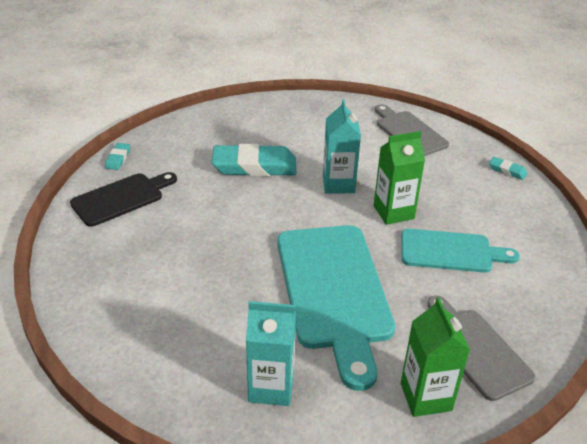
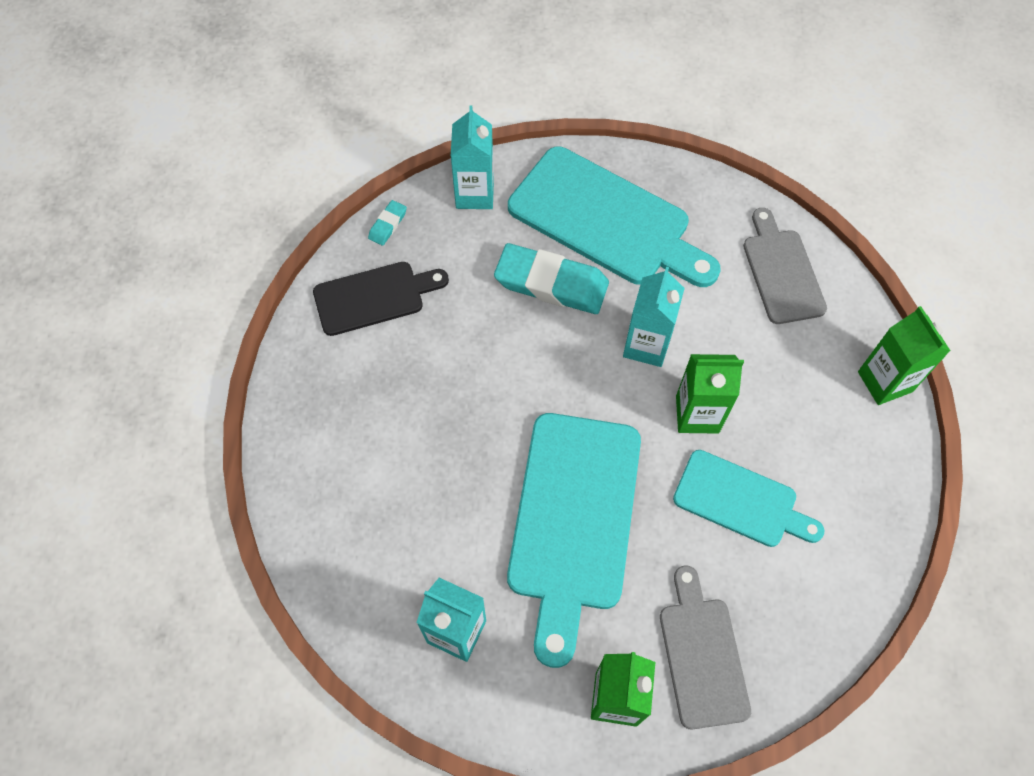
camera: 20 degrees right, 25 degrees up
(178, 132) = (475, 194): none -> turquoise carton
(278, 129) = (606, 220): none -> turquoise cutting board
(507, 170) = (884, 381): turquoise eraser -> green carton

